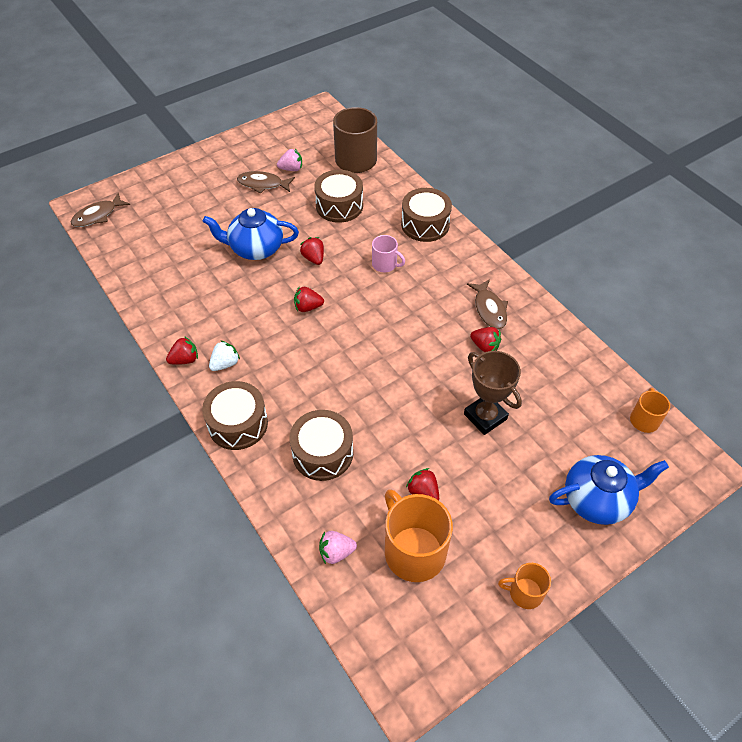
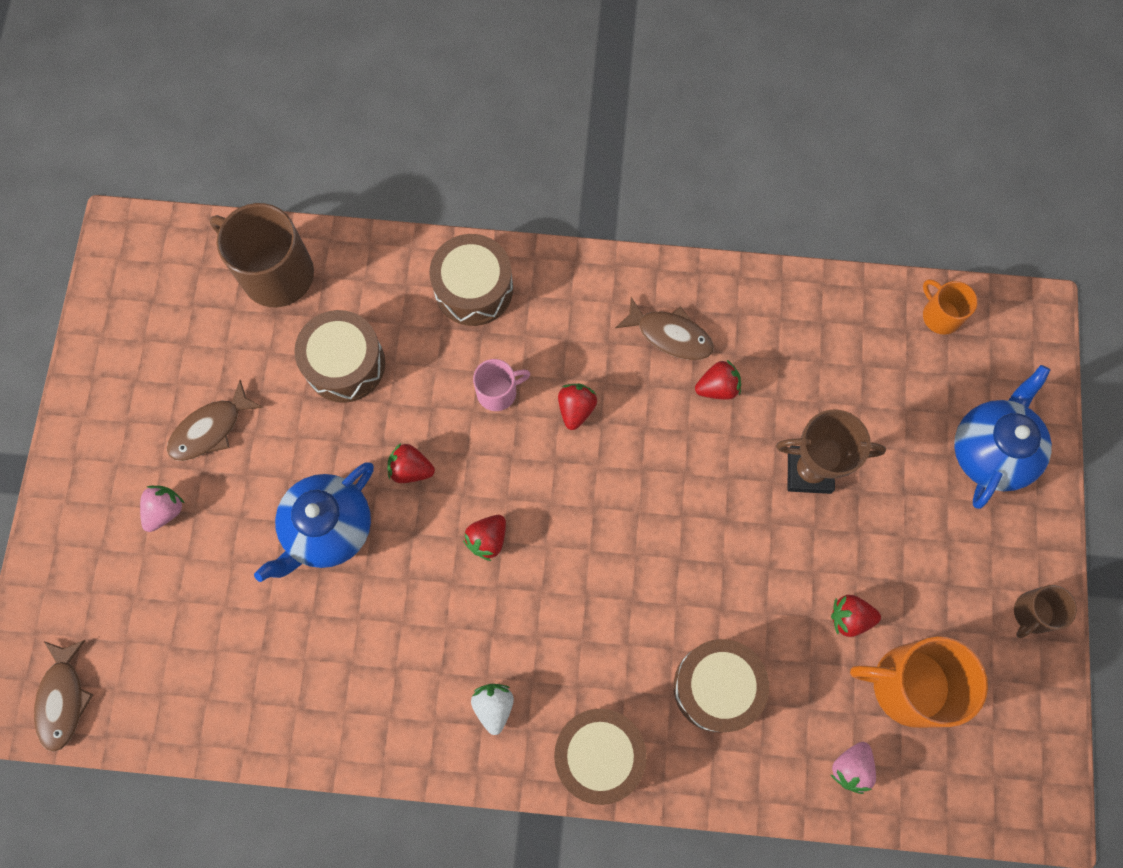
camera: 50 degrees left, 20 degrees up
(185, 359) = (445, 752): red strawberry -> red strawberry (576, 409)
(291, 169) = (214, 369): pink strawberry -> pink strawberry (165, 510)
(524, 592) = (1032, 613): orange mug -> brown mug

